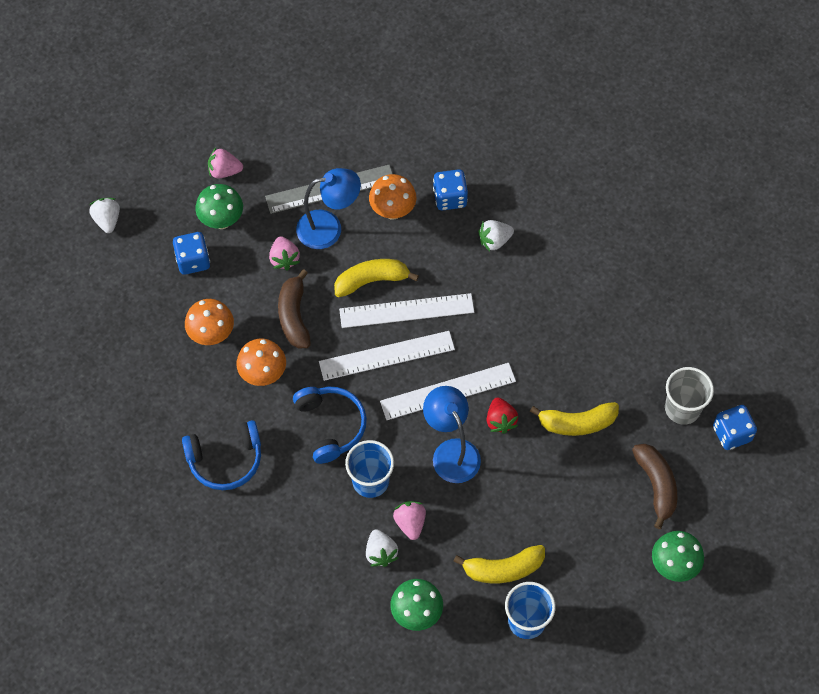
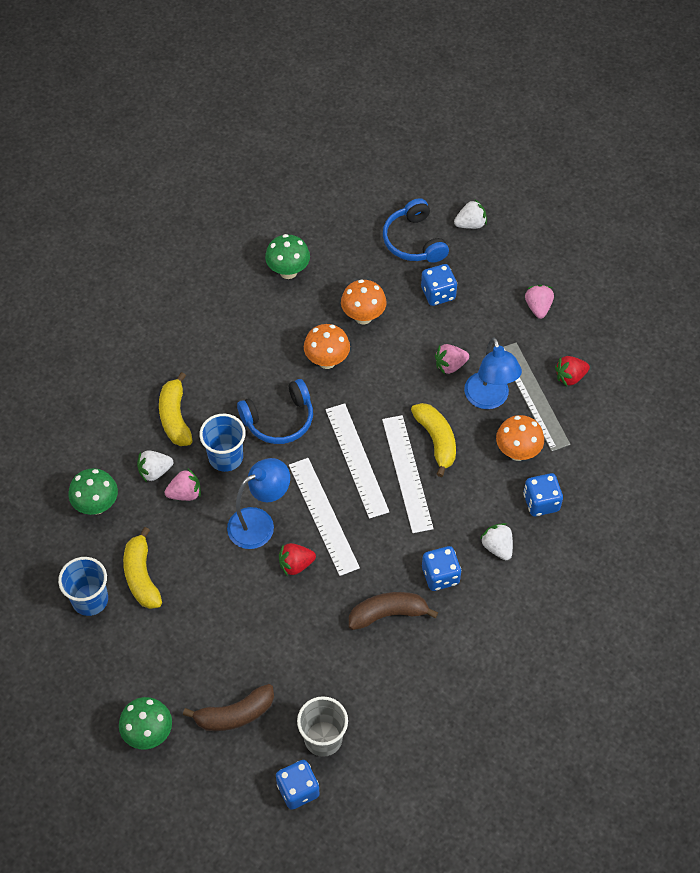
camera: 85 degrees right, 5 degrees down
(221, 220) = (484, 311): green mushroom -> green mushroom (288, 271)
(225, 460) = (239, 341): blue headphones -> blue headphones (413, 241)
(294, 316) = (390, 379): brown banana -> brown banana (388, 614)
(312, 154) = (570, 377): none -> red strawberry
(521, 292) = (440, 575): none -> blue dice
(577, 423) = (298, 635): yellow banana -> yellow banana (175, 417)

